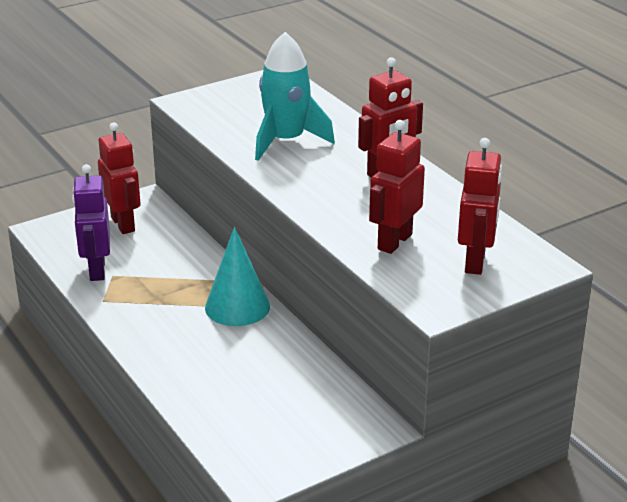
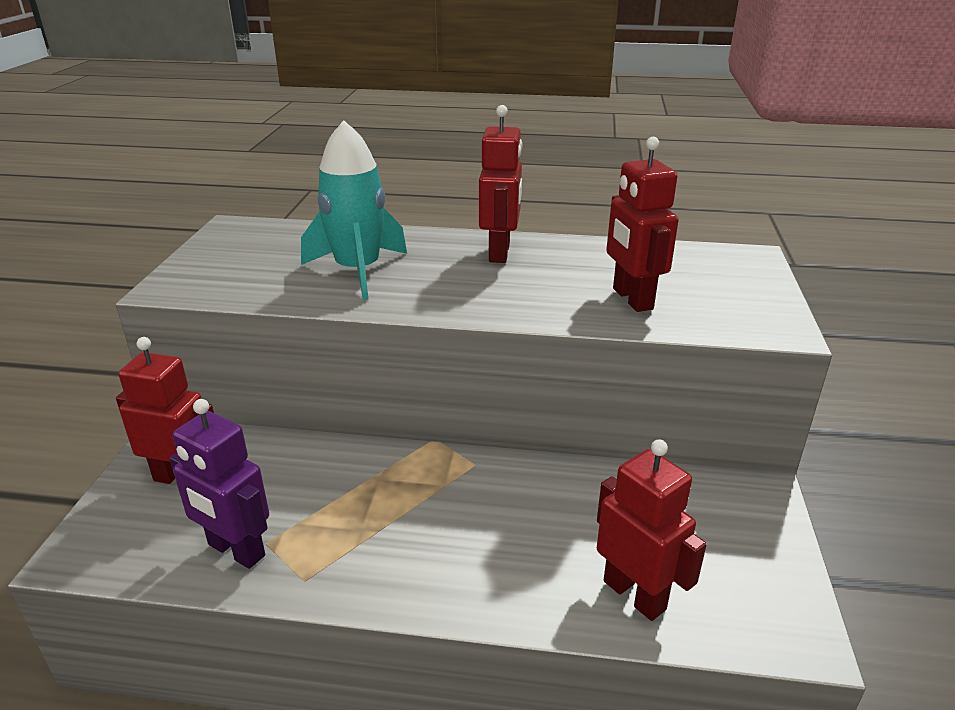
camera: 50 degrees left, 0 degrees up
(237, 307) = (456, 478): turquoise cone -> none
(475, 262) = (713, 279): red robot -> red robot (635, 594)

